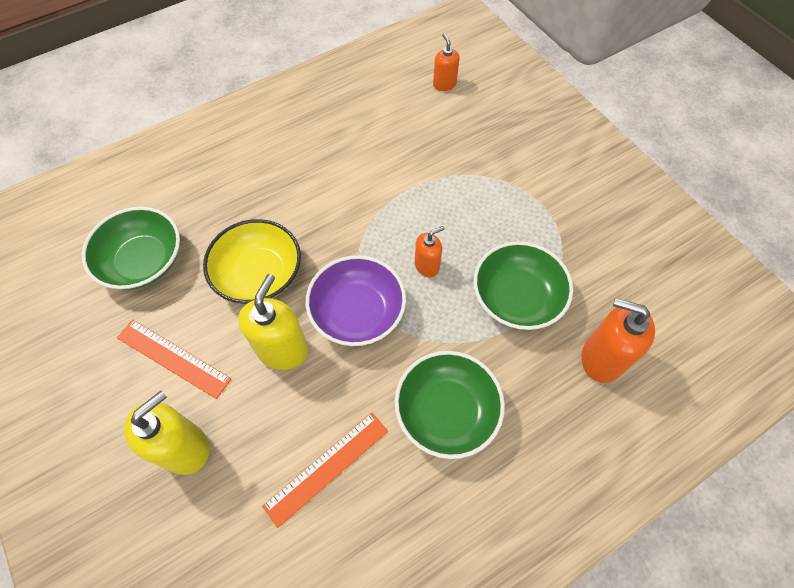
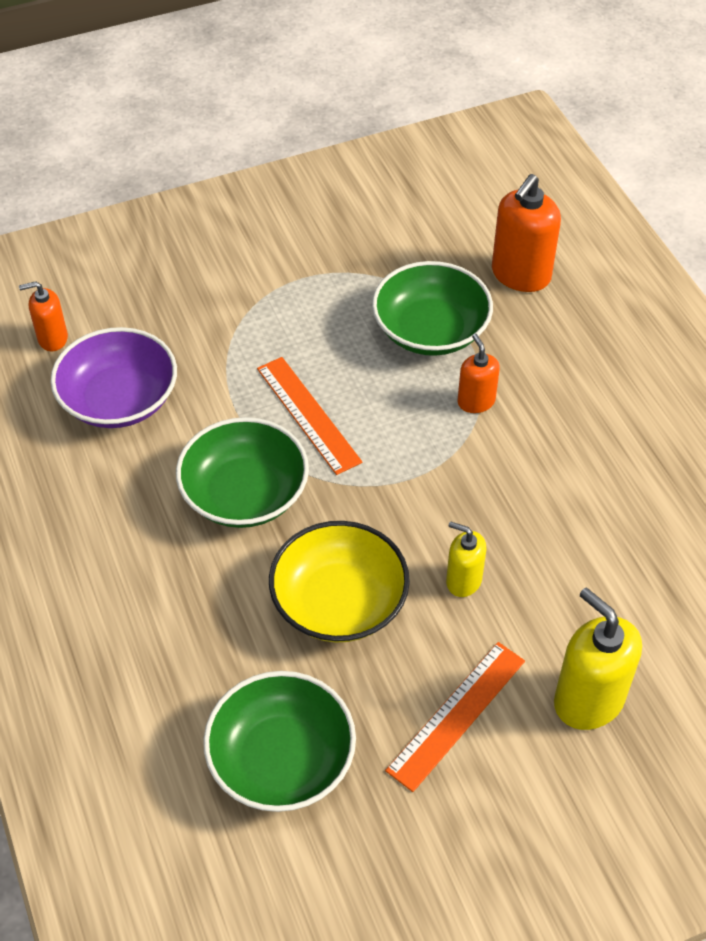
camera: 80 degrees left, 10 degrees down
(282, 349) = (463, 580): yellow soap dispenser -> yellow soap dispenser, size x0.58
(327, 467) = (624, 546): orange ruler -> orange ruler (308, 414)
(357, 312) = (421, 492): purple bowl -> purple bowl (119, 399)
(427, 266) = (367, 409): orange soap dispenser -> orange soap dispenser (476, 401)
(446, 411) = (567, 422): green bowl -> green bowl (244, 493)

